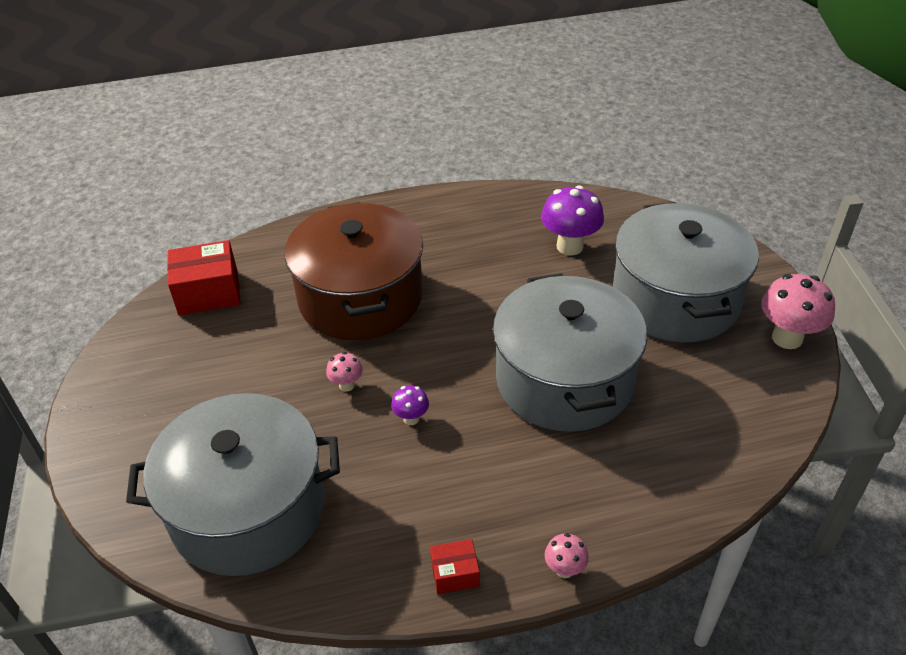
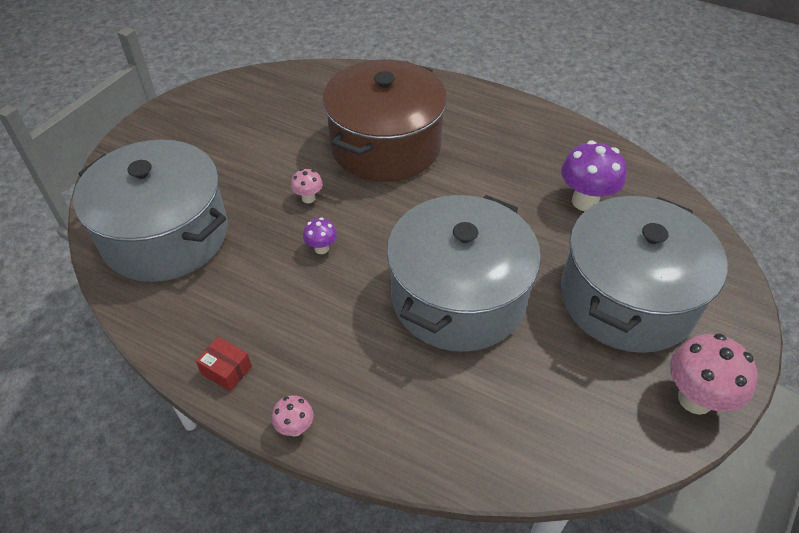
camera: 40 degrees right, 5 degrees up
(208, 292) = (298, 86): red box -> none

